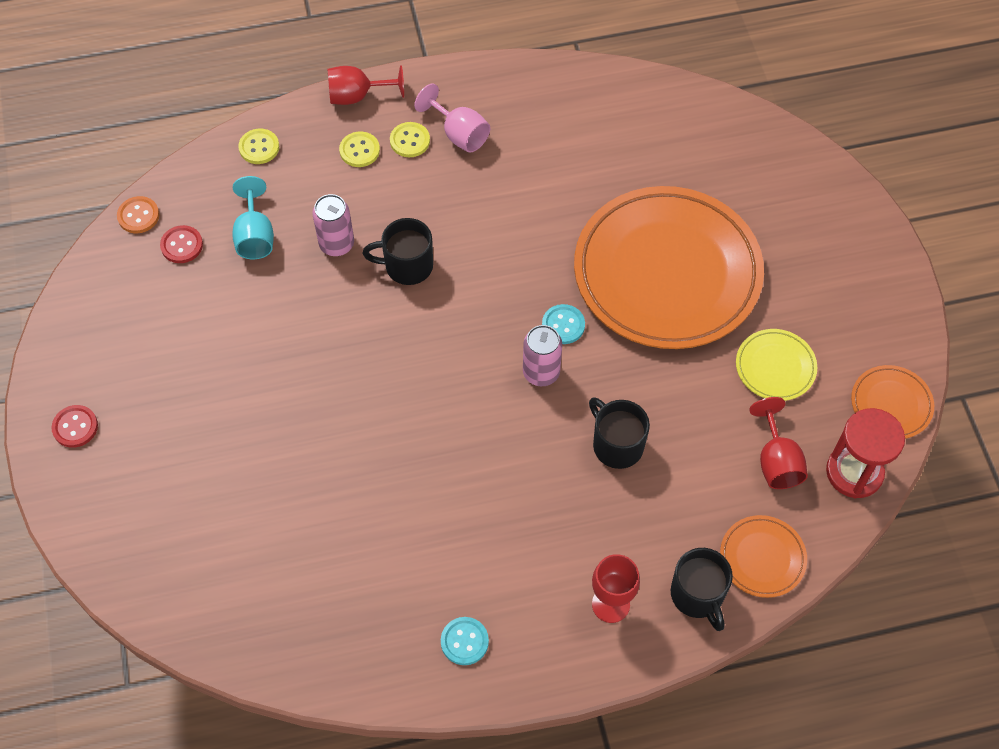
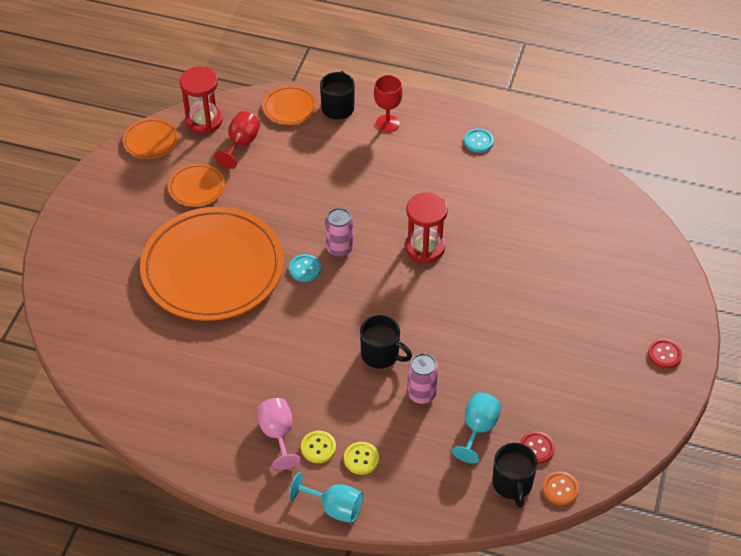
camera: 150 degrees left, 10 degrees down
(259, 147) = (438, 501): yellow button -> none
(357, 96) = (334, 508): red goblet -> turquoise goblet
(439, 427) = (425, 247): none -> red hourglass
(616, 445) = (324, 191): black mug -> black mug (512, 484)
(775, 367) = (197, 187): yellow plate -> orange plate

